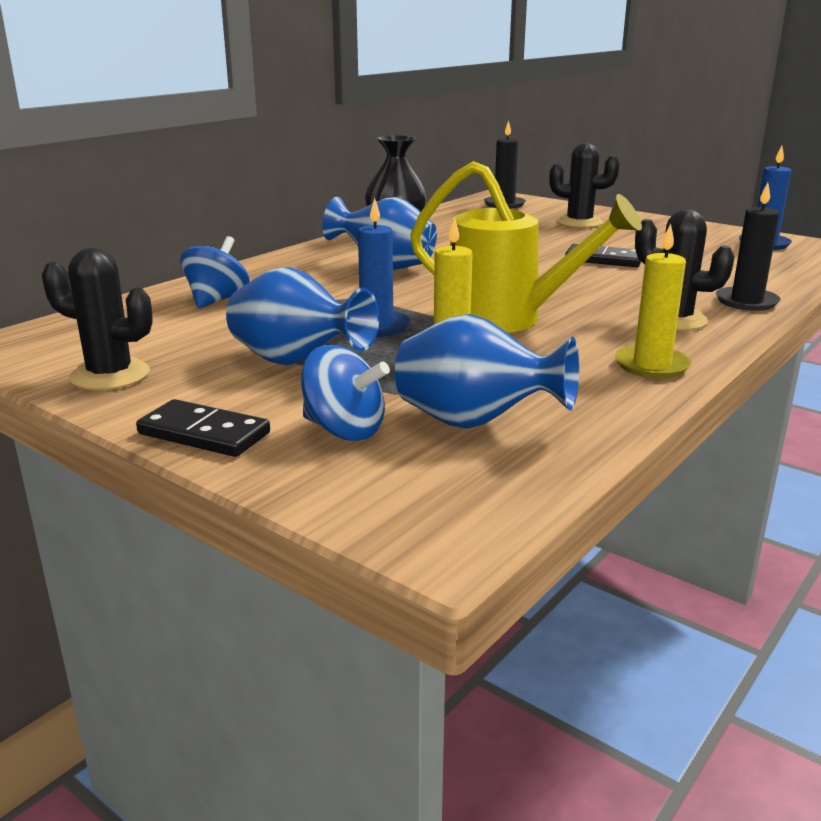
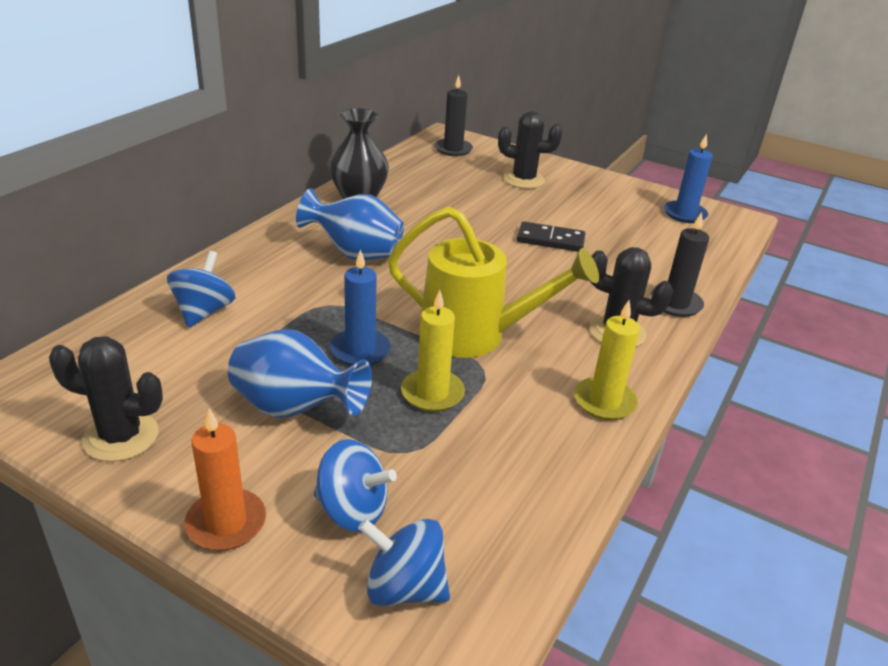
camera: 10 degrees left, 10 degrees up
(204, 434) = (226, 523): black domino -> orange candle
(392, 485) = (404, 587): none -> blue spinning top
(475, 423) = (465, 493): blue vase -> none

